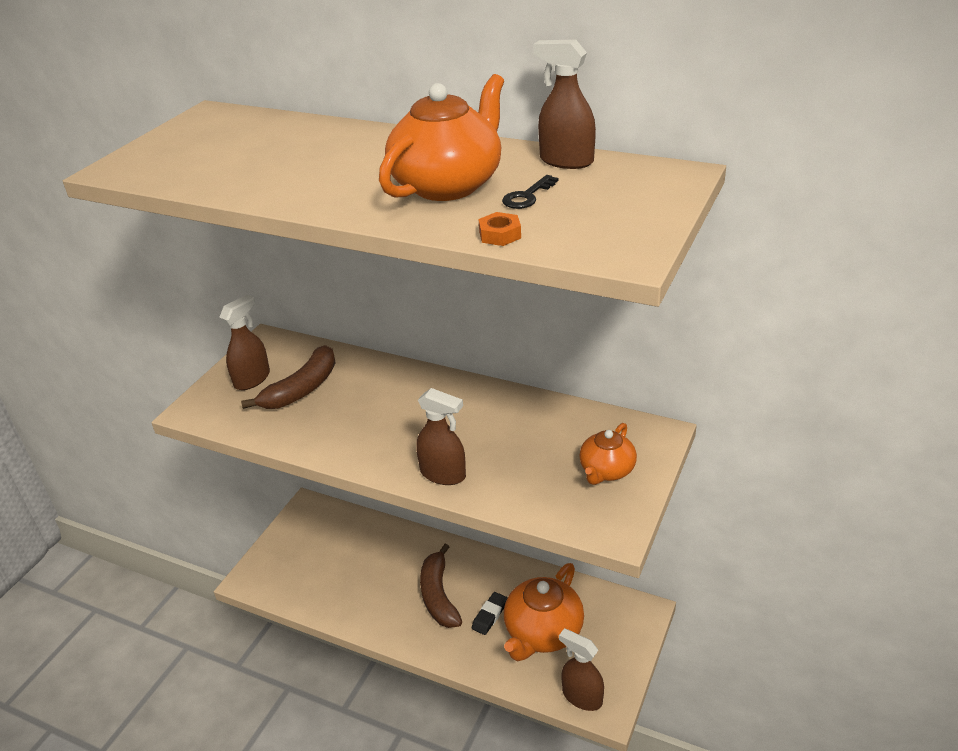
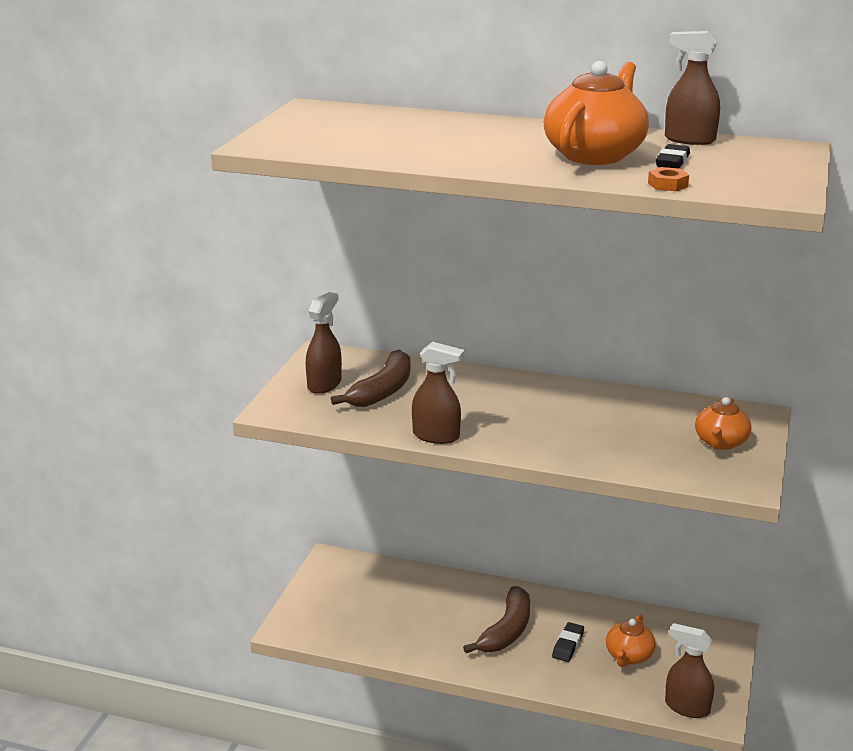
camera: 10 degrees left, 10 degrees down
(438, 595) = (506, 631): brown banana -> brown banana turned 135 degrees counterclockwise
(443, 474) = (562, 450): brown spray bottle -> brown spray bottle (436, 436)
(527, 196) = (672, 162): black key -> black eraser
(542, 632) = (629, 656): orange teapot -> orange teapot, size x0.58

